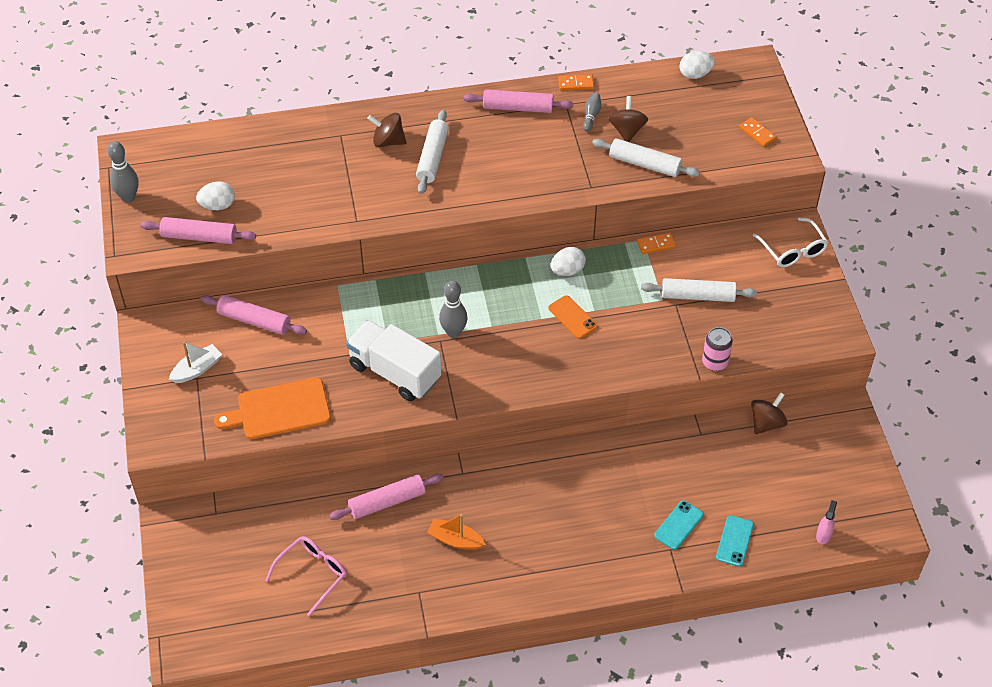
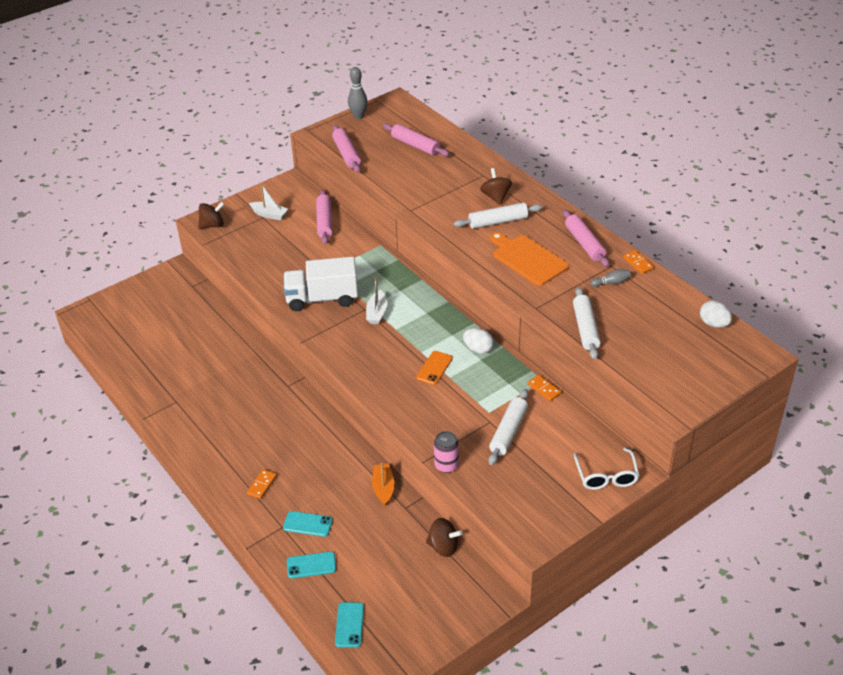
camera: 65 degrees right, 10 degrees down
(218, 205) = (378, 151): white egg -> none
(279, 410) = (258, 260): orange cutting board -> orange cutting board (527, 259)
(312, 574) = (166, 346): pink glasses -> none
(387, 501) = (242, 358): pink rolling pin -> pink rolling pin (415, 145)
(395, 372) = (322, 298): white truck -> white truck turned 105 degrees counterclockwise
(453, 332) = (377, 313): grey bowling pin -> white boat
(455, 540) = (228, 403): orange boat -> orange boat (383, 488)
(627, 130) = (613, 307): brown spinning top -> brown spinning top (212, 225)
(697, 296) = (508, 432): white rolling pin -> white rolling pin turned 45 degrees clockwise
(757, 133) = (680, 382): orange domino -> orange domino (262, 485)
(793, 250) = (606, 476): white glasses -> white glasses turned 45 degrees counterclockwise
(823, 535) = (349, 625): pink spray bottle -> turquoise phone

